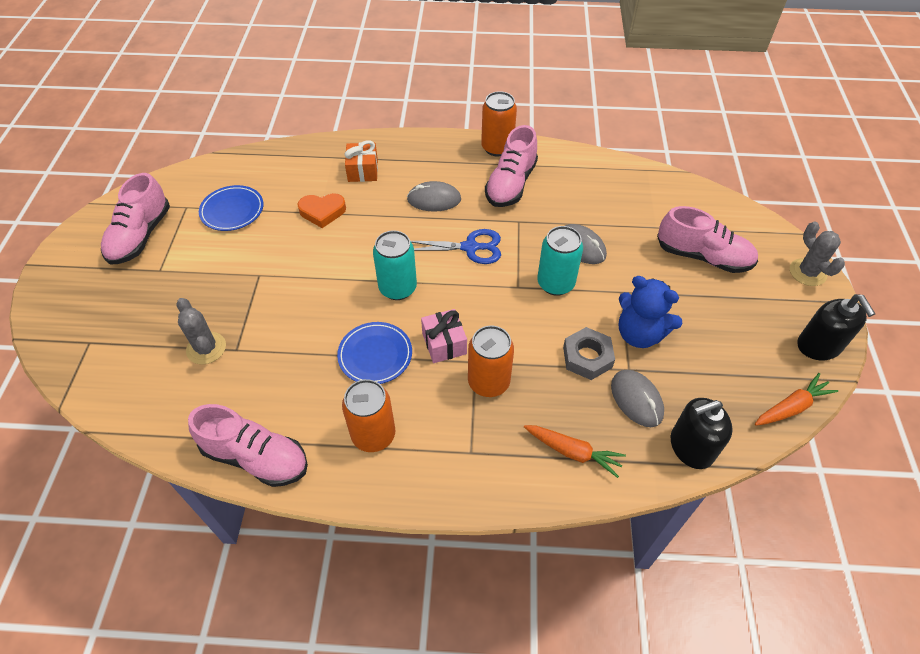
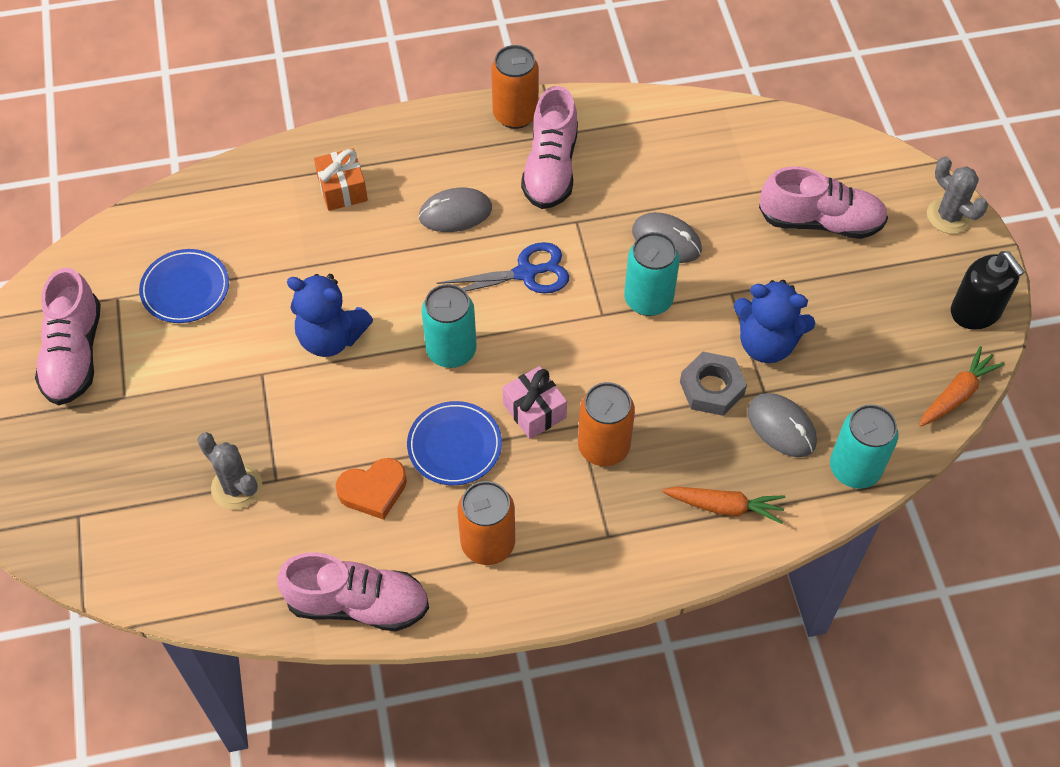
camera: 15 degrees left, 5 degrees up
(316, 261) = (331, 337): none -> blue teddy bear
(322, 212) = (311, 264): orange heart -> orange heart (373, 490)
(691, 447) = (854, 469): black soap dispenser -> turquoise can

